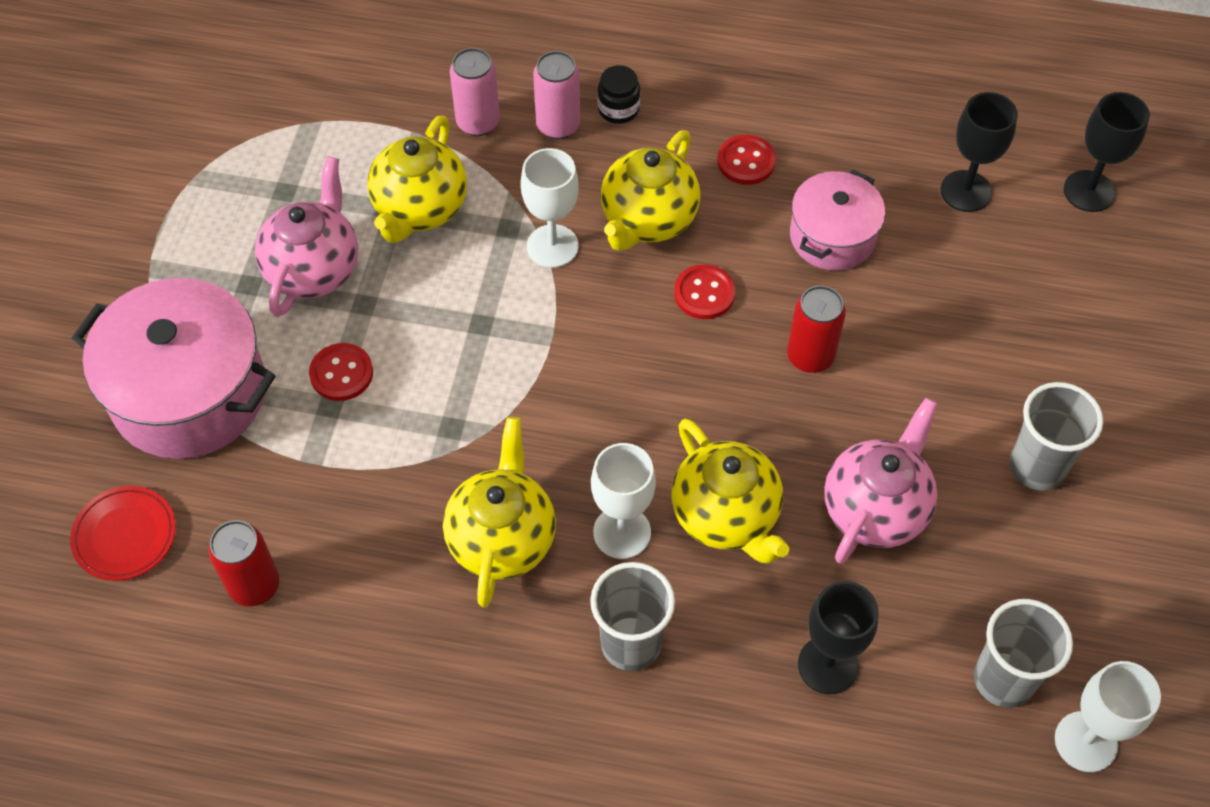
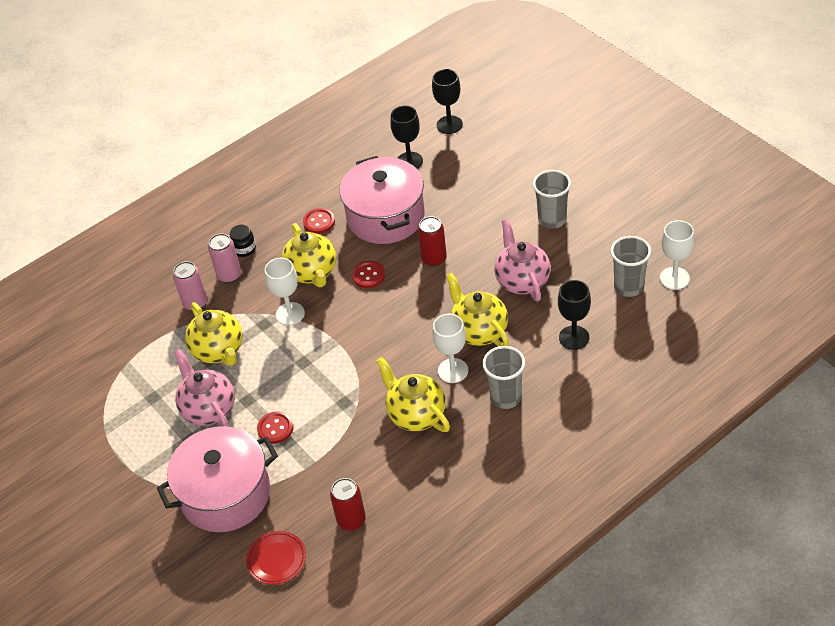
camera: 45 degrees left, 10 degrees down
(726, 516) = (479, 331): yellow teapot -> yellow teapot turned 135 degrees counterclockwise
(832, 237) = (386, 217): pink pot -> pink pot, size x1.69

